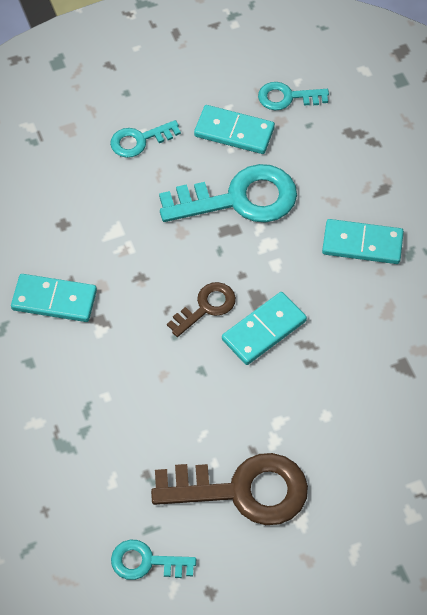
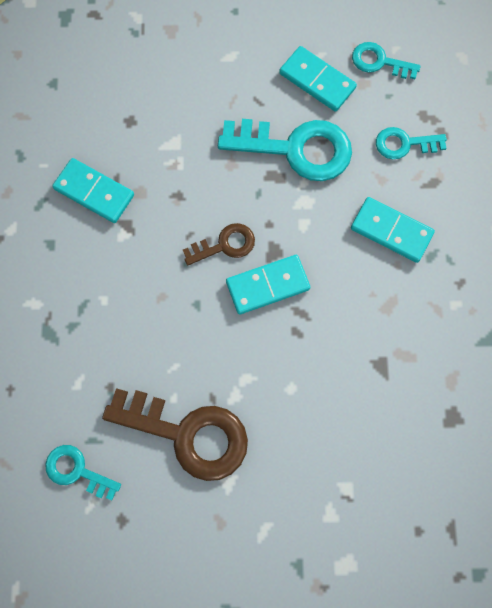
camera: 20 degrees right, 15 degrees up
(139, 140) = (228, 62): turquoise key -> turquoise key (404, 144)

